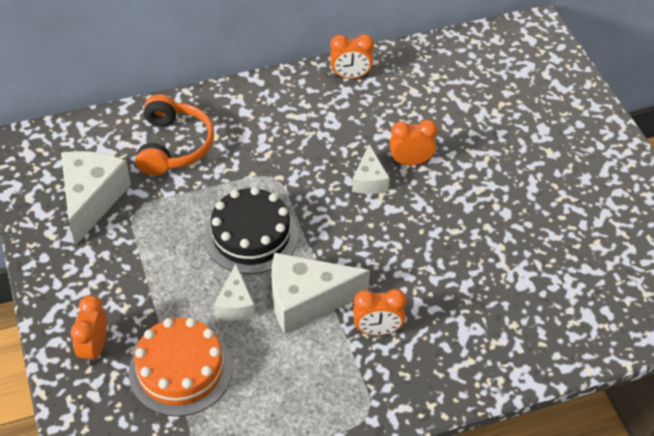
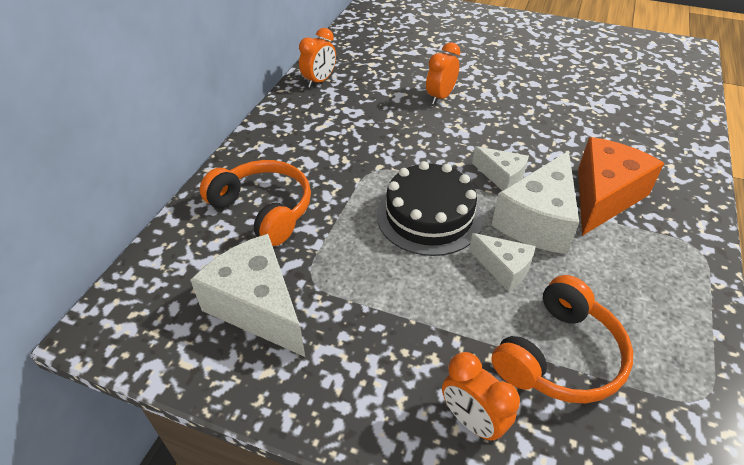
camera: 50 degrees left, 5 degrees down
(180, 370) = (560, 356): orange cake -> orange headphones
(369, 180) = (437, 124): white cheese -> white cheese (501, 177)
(377, 330) = (604, 197): orange clock -> orange cheese

